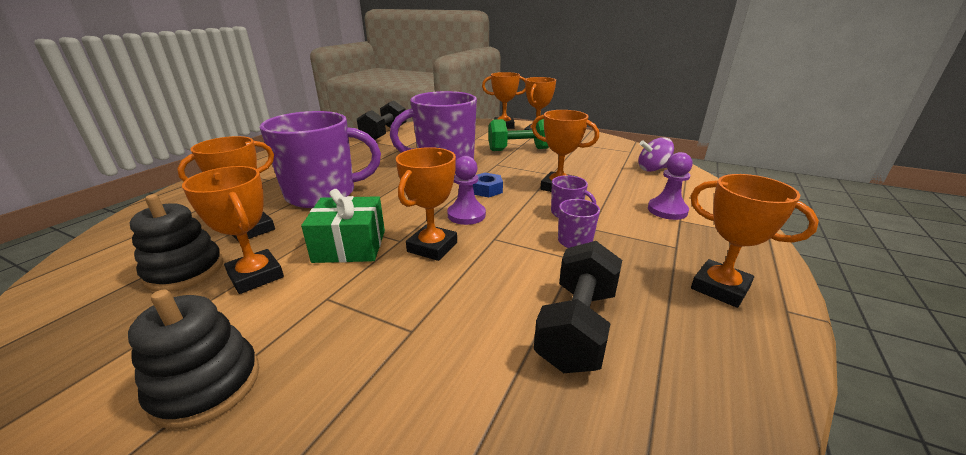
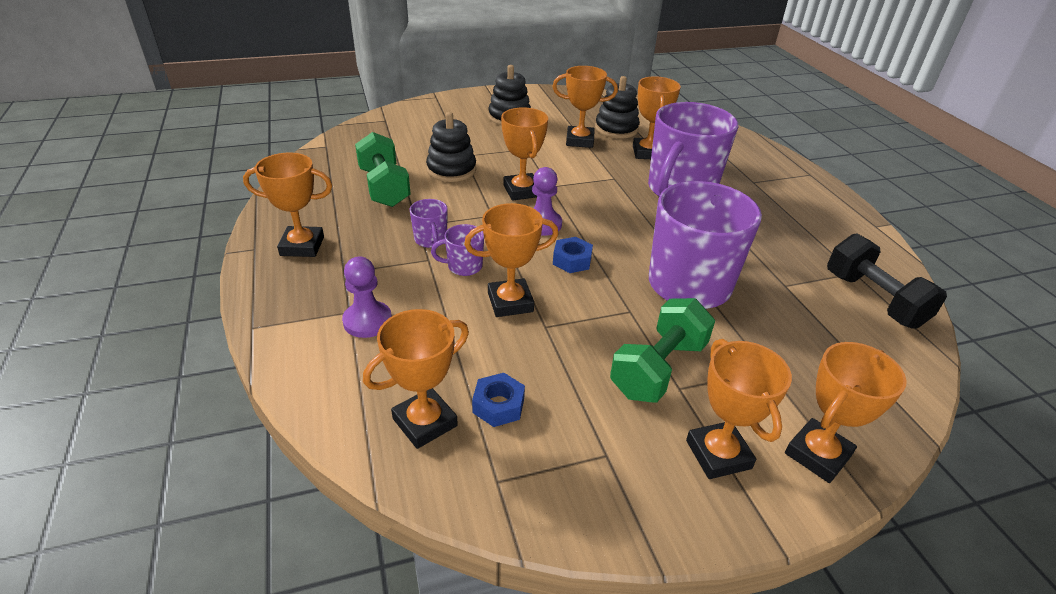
camera: 135 degrees right, 10 degrees up
(350, 246) = (571, 170): green gift -> none
(461, 311) = (451, 170): none -> black stacking toy
(577, 327) = (384, 187): black dumbbell -> green dumbbell
(610, 163) = (498, 405): none -> blue nut
(652, 169) = (425, 422): purple spinning top -> orange trophy

